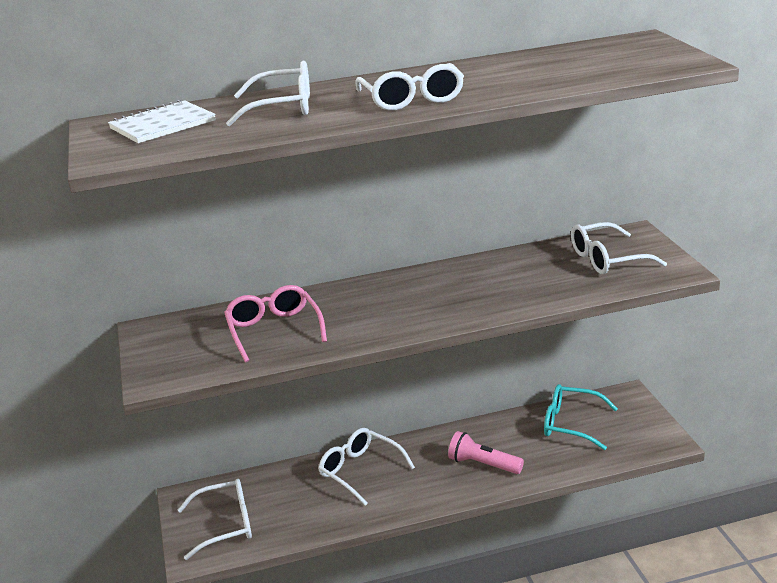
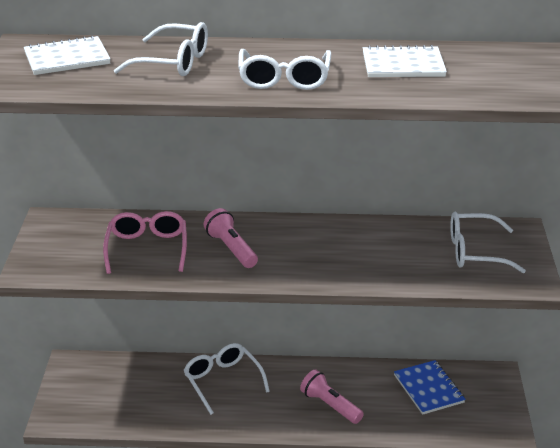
camera: 15 degrees right, 5 degrees up
(226, 525) = (91, 398): white glasses -> none
(364, 310) = (231, 249): none -> pink flashlight
(519, 69) = (403, 65): none -> white notebook
(571, 424) = (428, 389): turquoise glasses -> blue notebook

